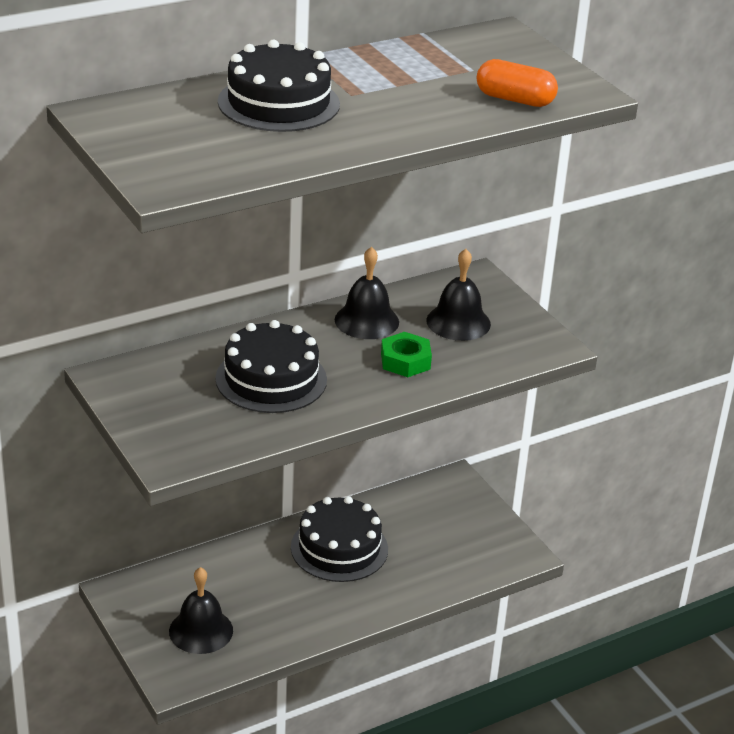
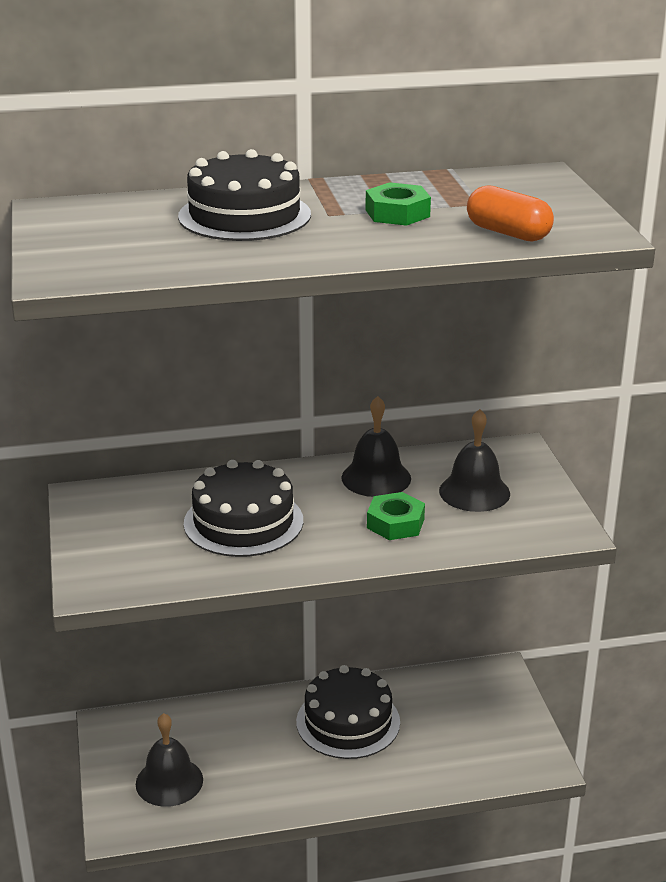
camera: 20 degrees right, 5 degrees down
(409, 87) = (397, 213): none -> green nut

